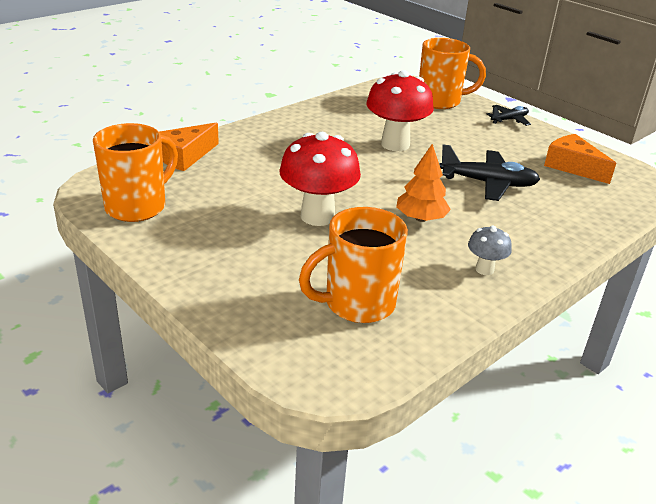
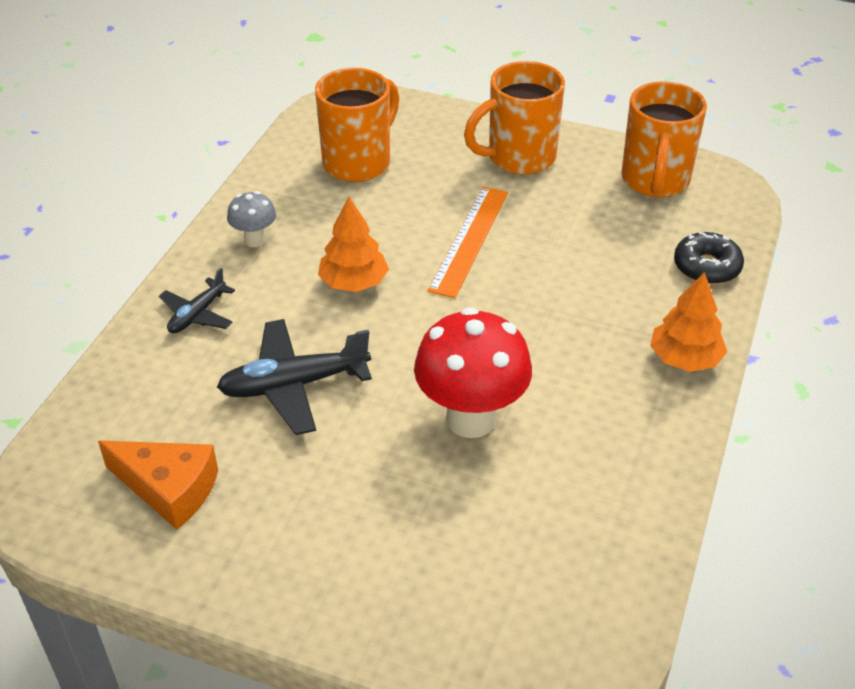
camera: 155 degrees right, 10 degrees up
(184, 156) = (706, 267): orange cheese -> black donut
(257, 131) = (685, 359): none -> orange tree
(317, 216) = (469, 240): red mushroom -> orange ruler
(440, 101) = (475, 615): orange mug -> orange mug (519, 158)
(509, 120) = (312, 606): black plane -> black plane (197, 314)

